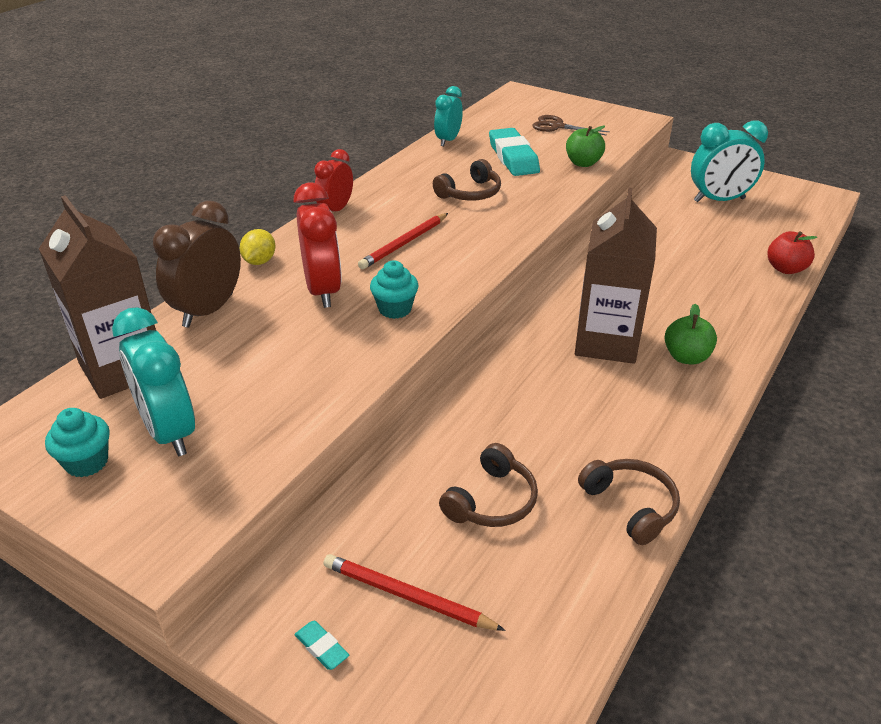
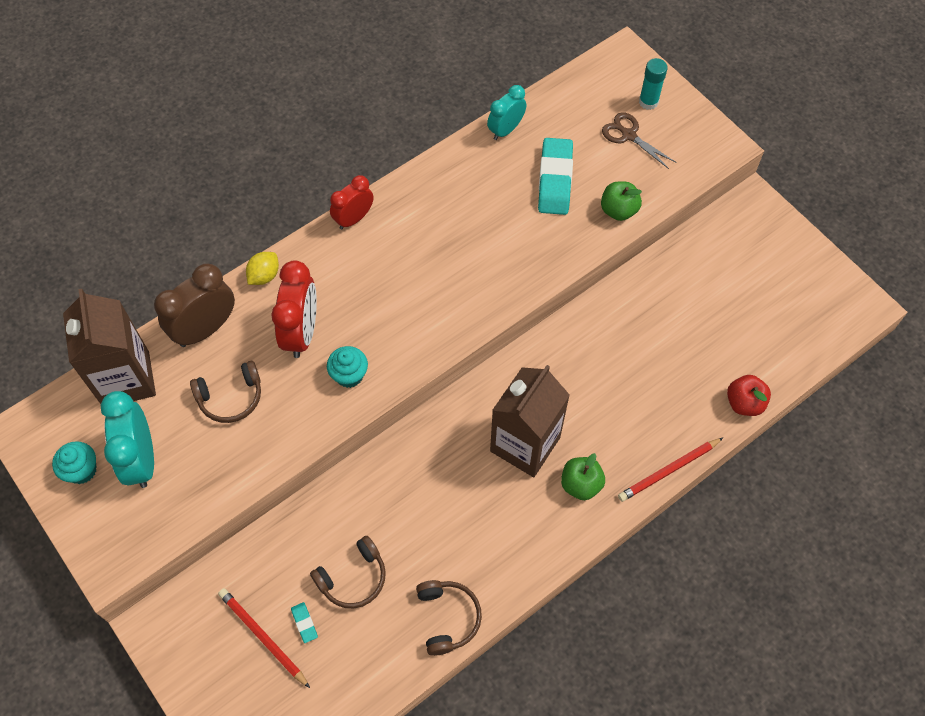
camera: 20 degrees right, 25 degrees up
(321, 647) = (196, 656): turquoise eraser -> turquoise eraser (304, 623)
(404, 243) = (393, 288): red pencil -> red pencil (669, 471)
(470, 193) = (485, 229): brown headphones -> brown headphones (231, 397)
(559, 109) = (648, 102): none -> turquoise glue stick
(719, 200) = (749, 280): turquoise clock -> none

